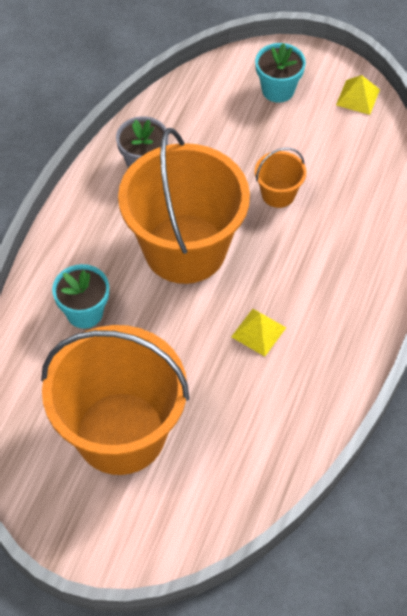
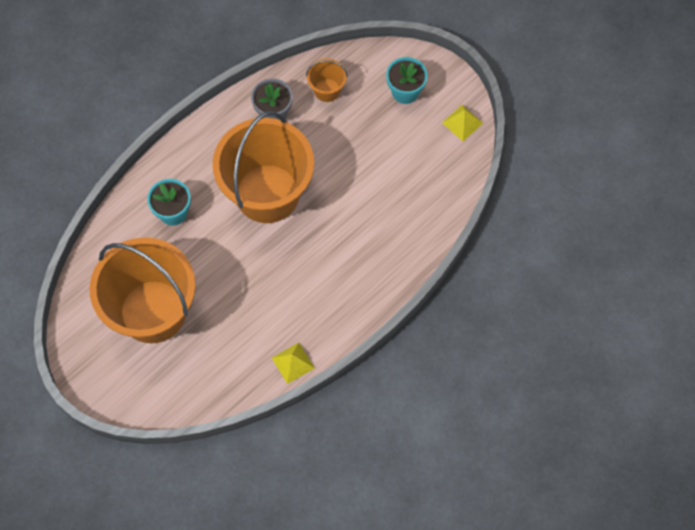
camera: 25 degrees right, 10 degrees up
(258, 332) = (284, 279): yellow pyramid -> yellow pyramid (293, 363)
(278, 194) = (357, 178): orange bucket -> orange bucket (327, 90)

